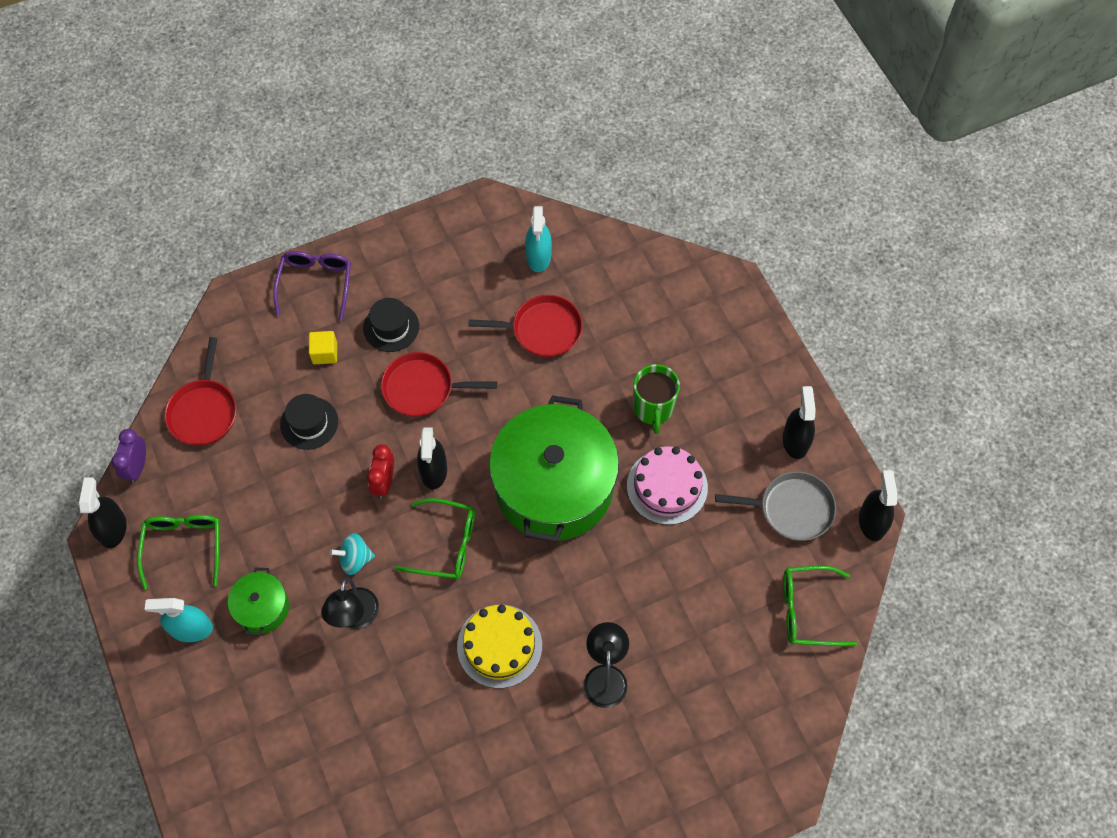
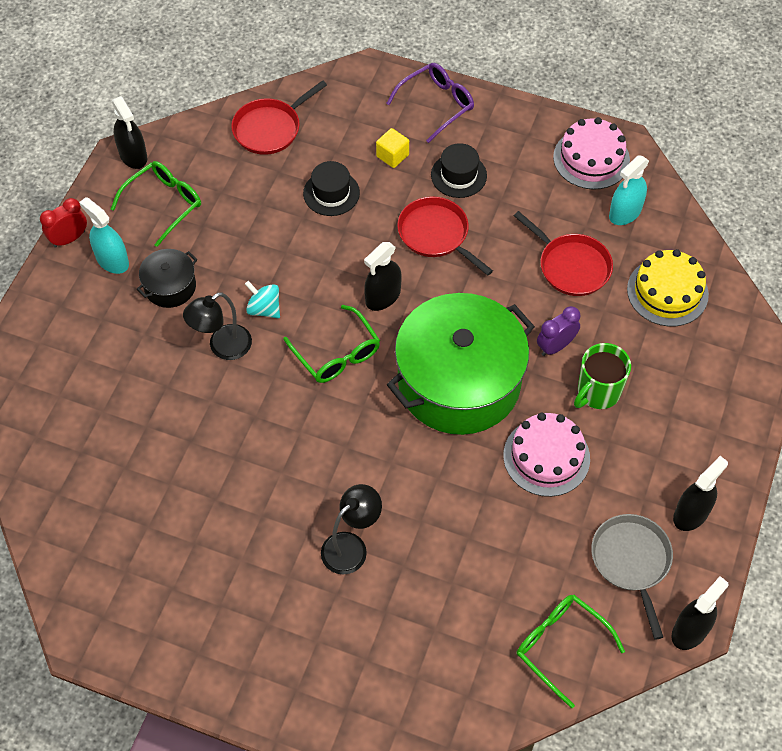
camera: 45 degrees right, 5 degrees down
(113, 529) = (133, 155): black spray bottle -> black spray bottle turned 105 degrees clockwise
(137, 467) = (190, 129): purple clock -> purple clock (555, 346)
(262, 607) = (170, 286): green pot -> black pot
(384, 482) = (339, 275): red clock -> red clock (69, 239)
(473, 234) = (591, 158): none -> pink cake
(499, 646) = (299, 455): yellow cake -> yellow cake (667, 292)
(792, 509) = (631, 561): grey pan -> grey pan turned 150 degrees counterclockwise

